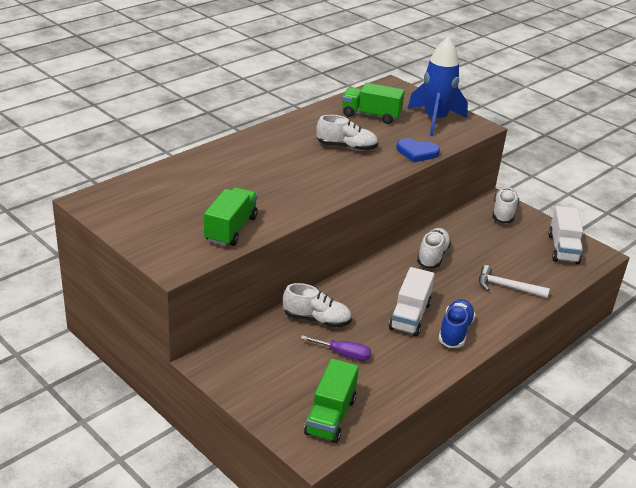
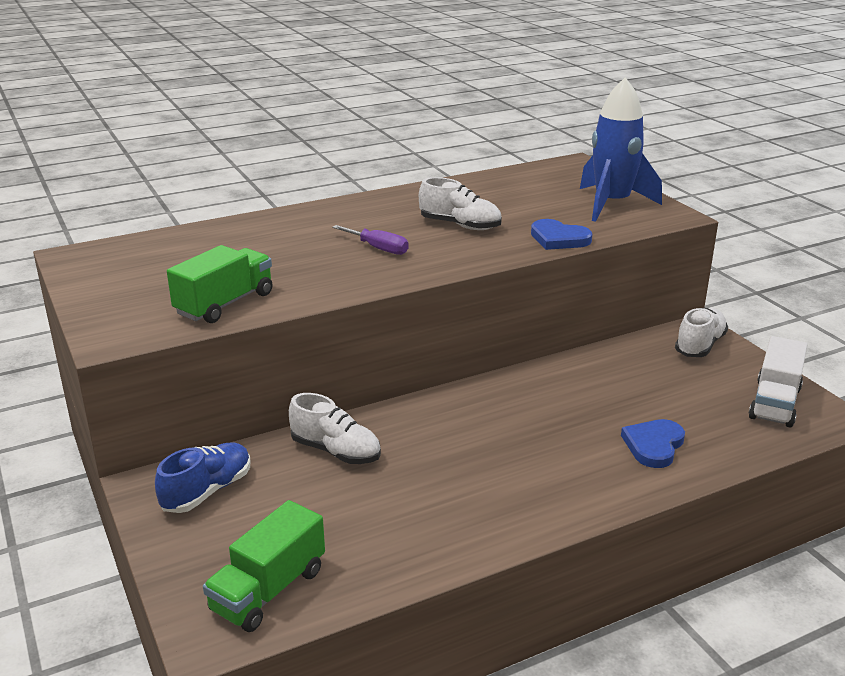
camera: 20 degrees right, 5 degrees down
(343, 354) = (345, 504): purple screwdriver -> purple screwdriver (378, 248)
(371, 115) = (521, 193): green truck -> none
(410, 316) = (477, 465): white truck -> none
(432, 256) = (558, 389): white shoe -> none
(455, 332) = (535, 497): blue shoe -> blue shoe (207, 491)
(506, 287) = (653, 445): white hammer -> blue heart

